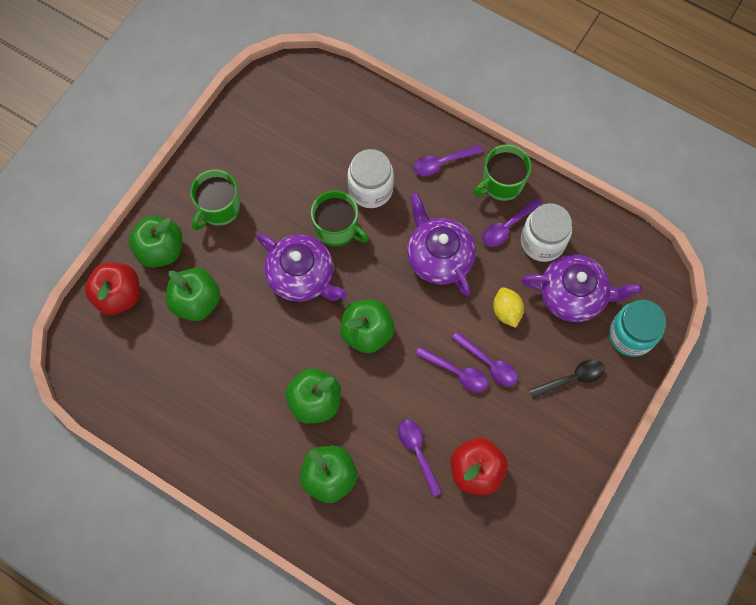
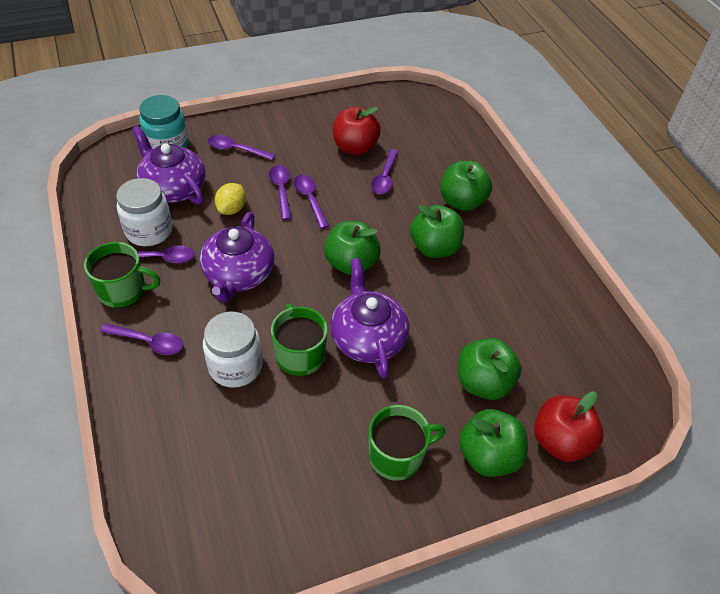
camera: 145 degrees left, 20 degrees down
(572, 378) = (236, 150): black spoon -> purple spoon

